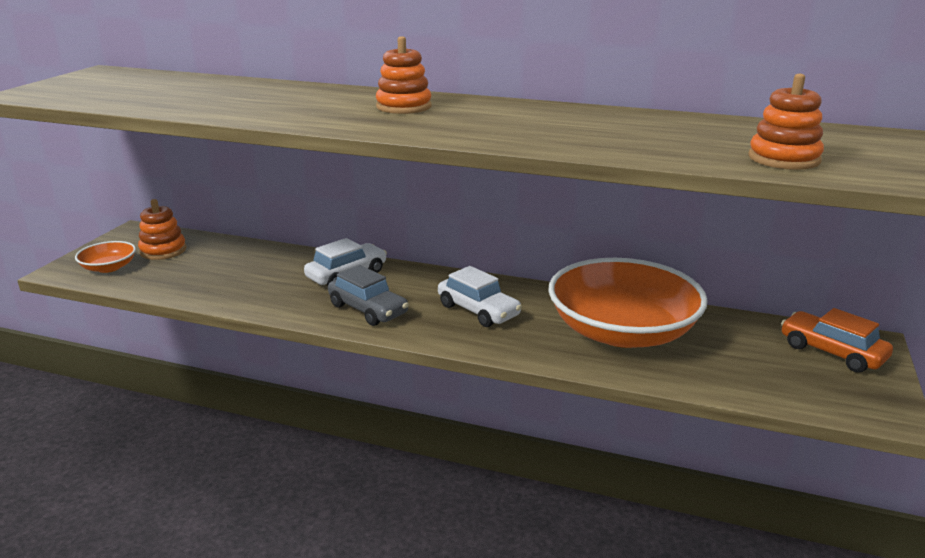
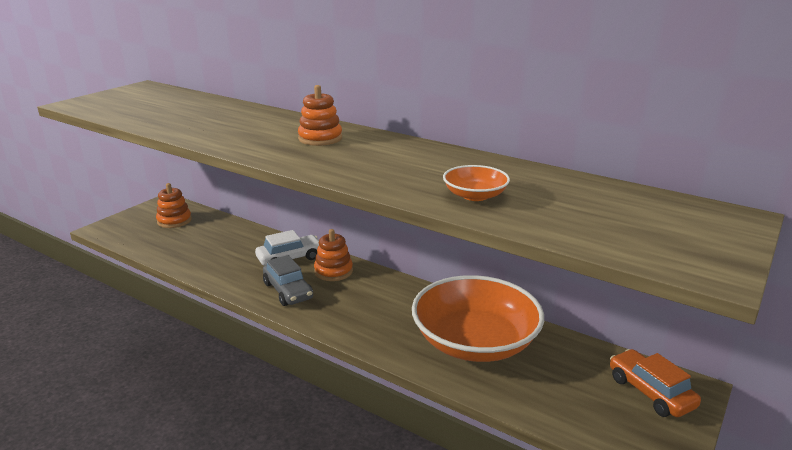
camera: 15 degrees right, 0 degrees up
(109, 267) = (131, 230): orange bowl -> orange bowl (475, 195)
(478, 310) = (370, 304): white car -> none
(783, 159) = (579, 225): orange stacking toy -> orange stacking toy (333, 271)

